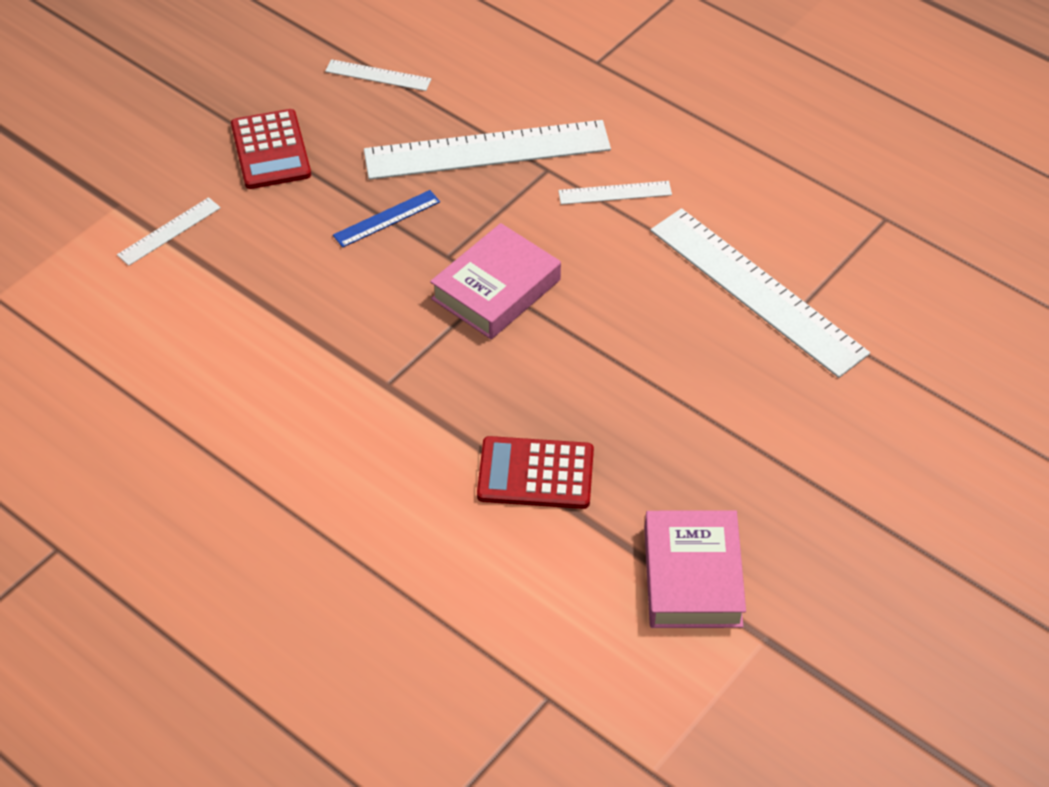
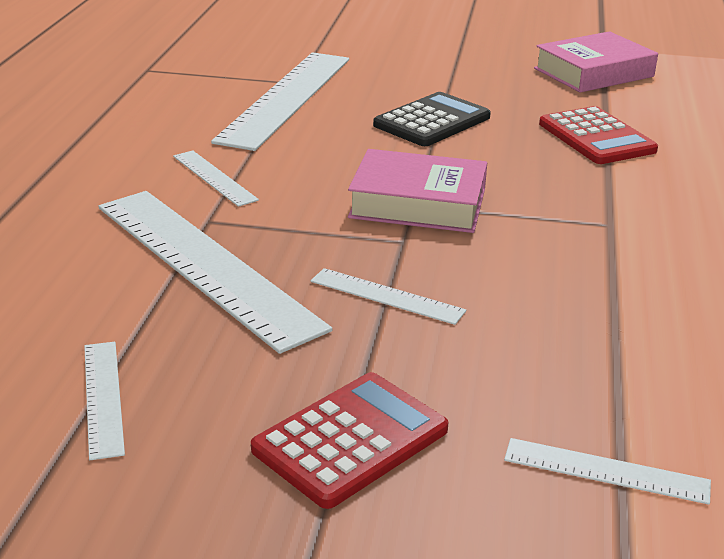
camera: 120 degrees left, 20 degrees down
(387, 219) = (387, 296): blue ruler -> white ruler
(643, 371) = (432, 121): none -> black calculator

